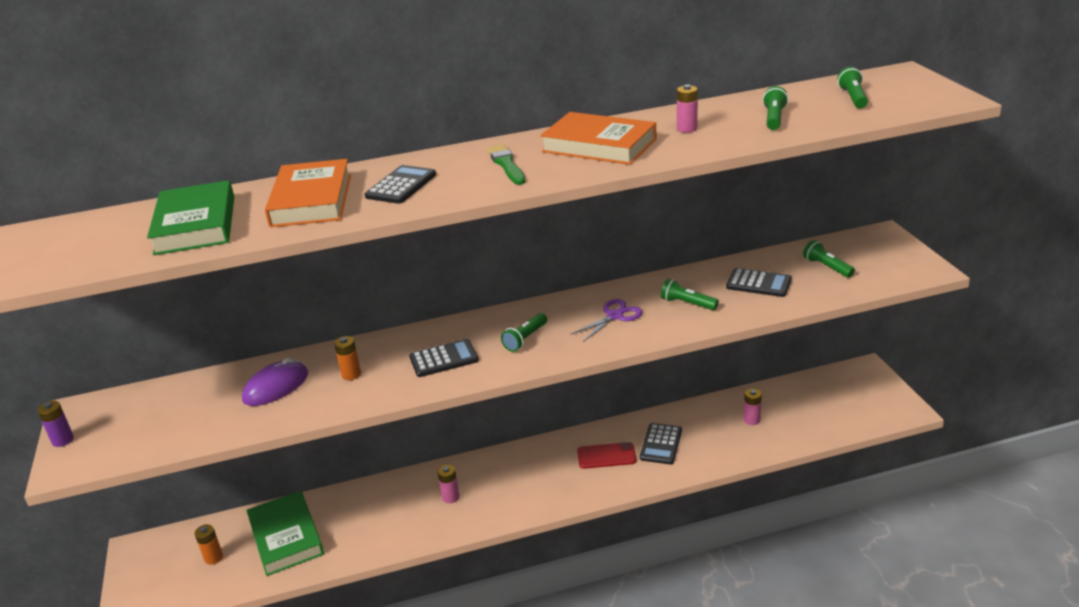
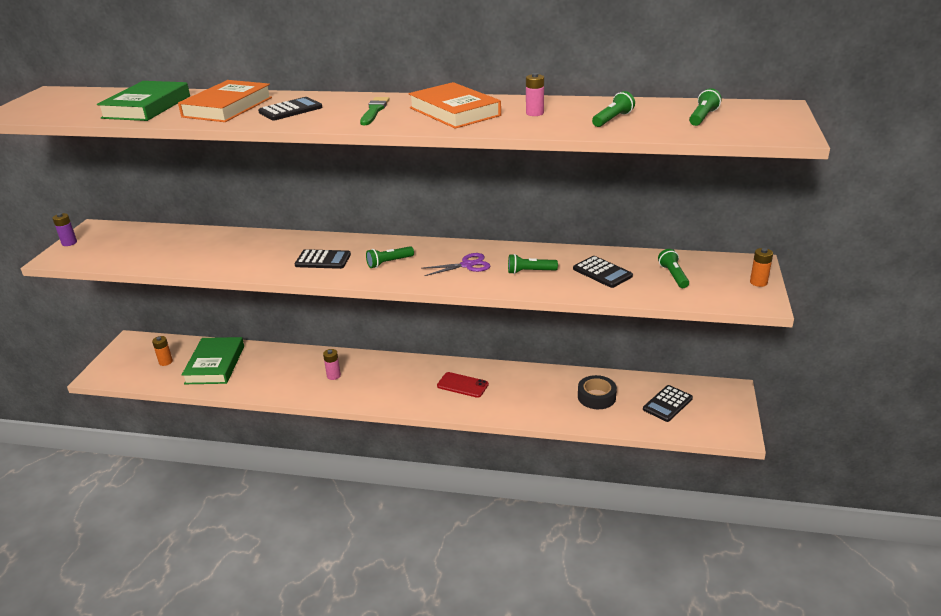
camera: 25 degrees right, 0 degrees up
(276, 387) = (208, 247): purple mouse -> none
(351, 374) = (257, 253): orange battery -> orange battery (758, 282)
(661, 444) = (510, 391): black calculator -> black calculator (667, 404)
(687, 304) = (530, 271): green flashlight -> green flashlight turned 60 degrees counterclockwise
(751, 420) = (596, 397): pink battery -> black tape

